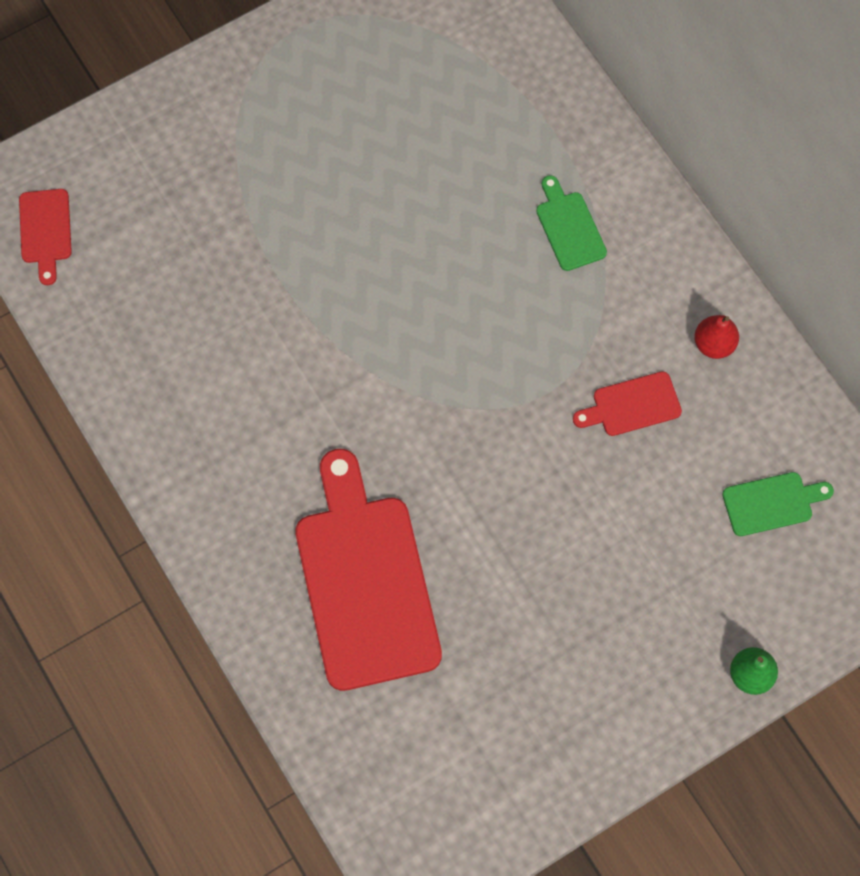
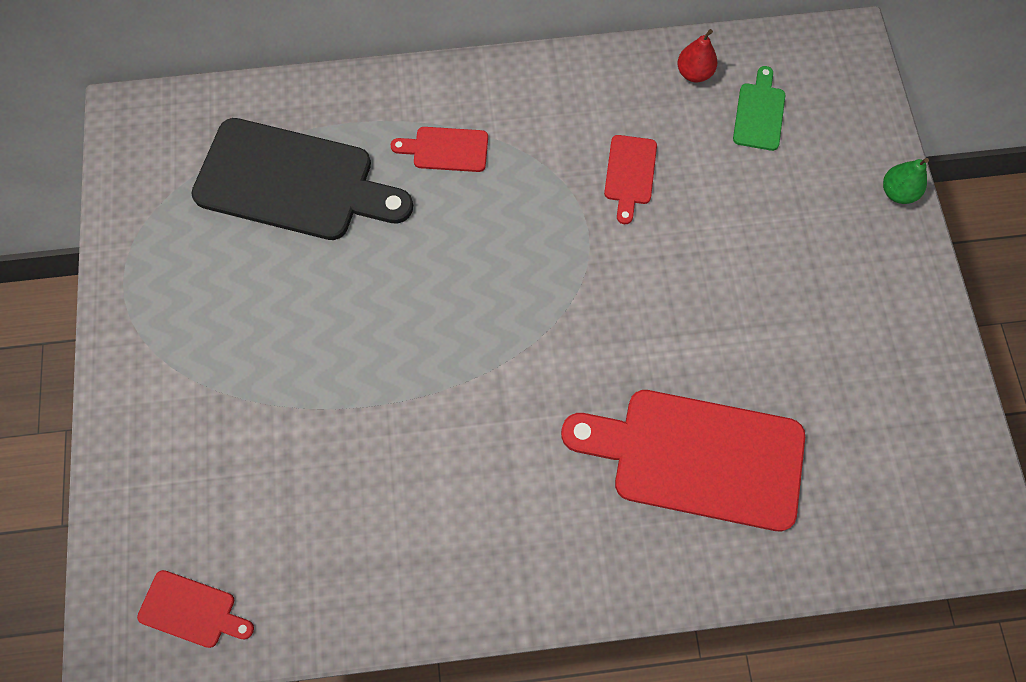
camera: 65 degrees left, 0 degrees up
(464, 113) = (293, 182): none -> black cutting board
(569, 227) = (446, 149): green cutting board -> red cutting board
(713, 344) = (605, 92): red pear -> red pear (694, 73)

